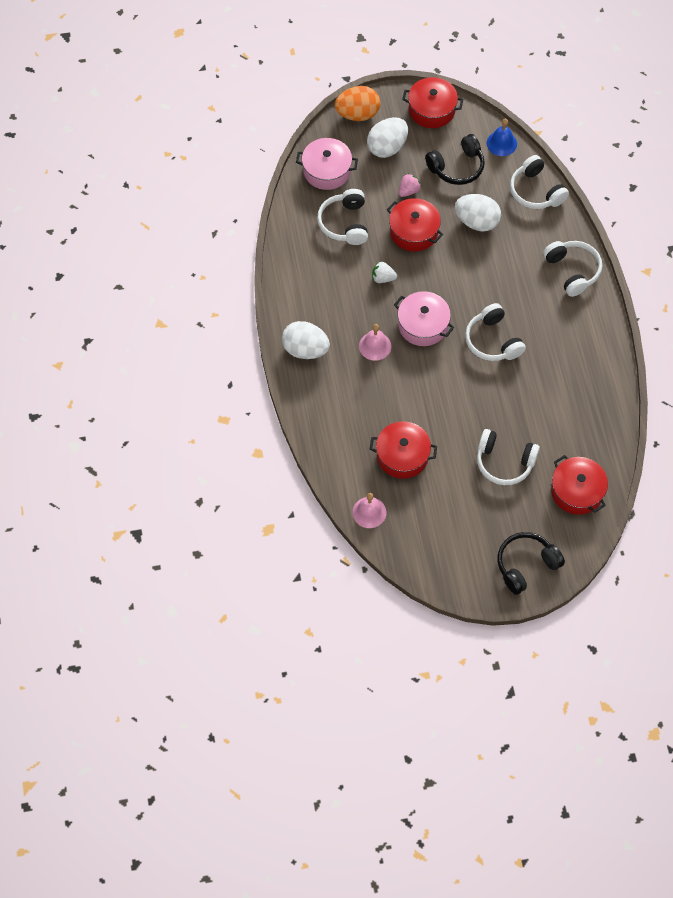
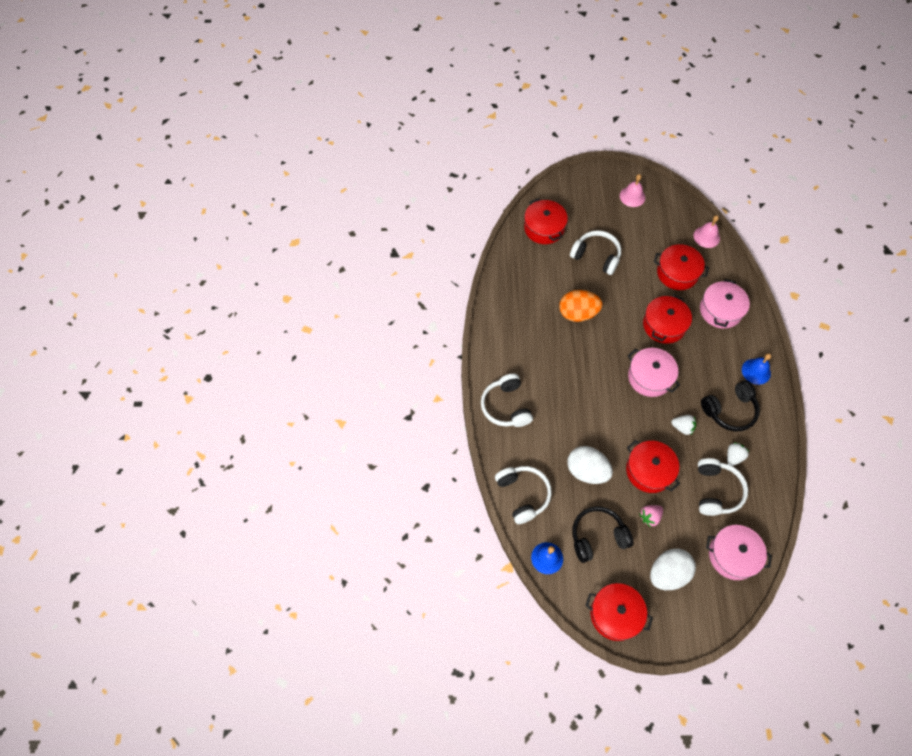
camera: 170 degrees left, 0 degrees up
(305, 349) = (756, 371): white egg -> blue bell
(328, 257) = (733, 457): none -> white strawberry
(347, 415) = (720, 310): none -> pink pot
(357, 114) = (697, 623): orange egg -> orange egg (577, 313)
(375, 346) = (694, 365): pink bell -> pink bell (632, 196)
(412, 387) = (664, 325): none -> red pot
(492, 341) = (590, 353): white headphones -> none
(526, 565) = (592, 186): black headphones -> black headphones (730, 410)

